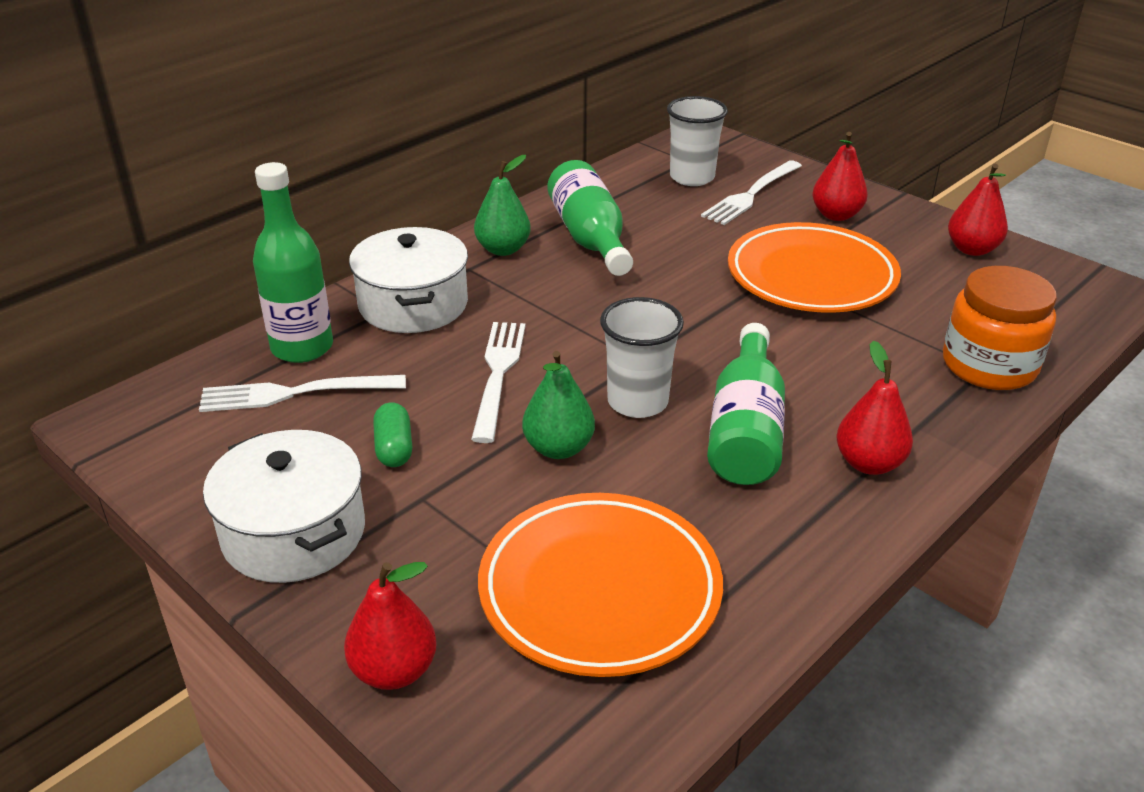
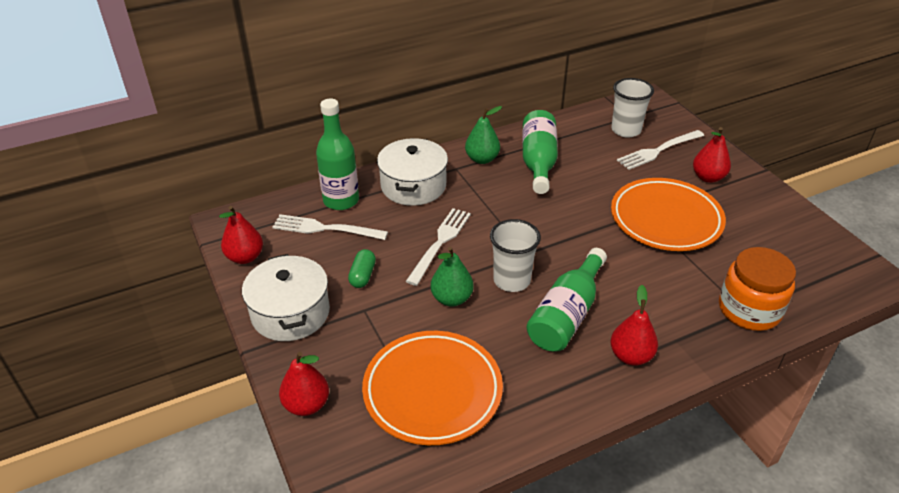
camera: 20 degrees right, 5 degrees up
(972, 249) = (789, 223): red pear -> red pear (245, 257)

